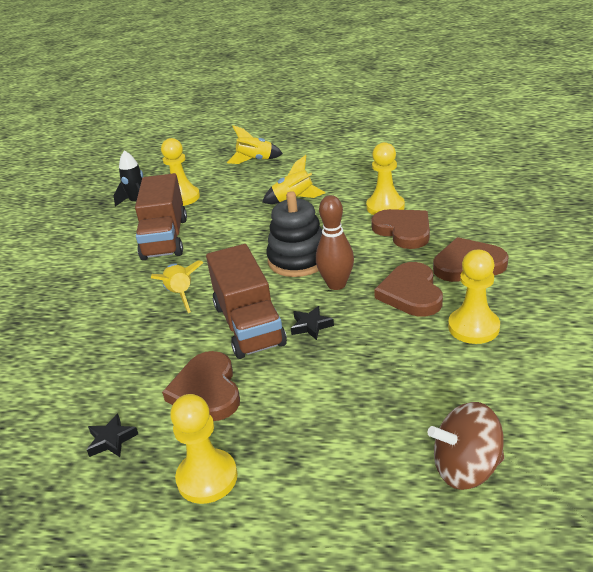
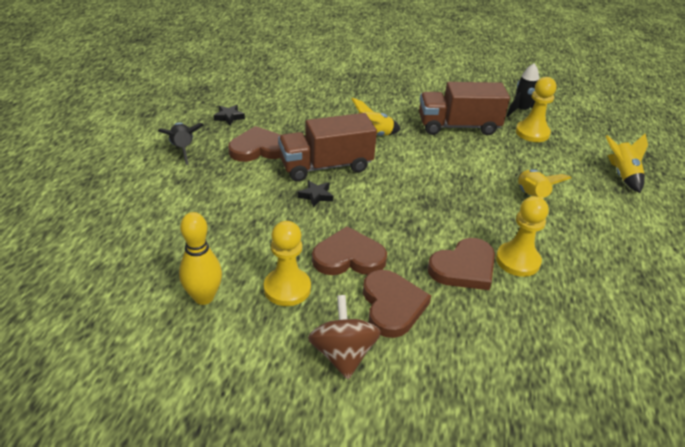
camera: 85 degrees right, 5 degrees up
(207, 478) = (183, 149): yellow pawn -> black rocket
(298, 260) = (415, 194): black stacking toy -> none
(336, 284) = (372, 213): brown bowling pin -> none
(466, 468) = (135, 253): brown spinning top -> brown spinning top (343, 354)
(514, 385) = (204, 297): none -> yellow bowling pin

